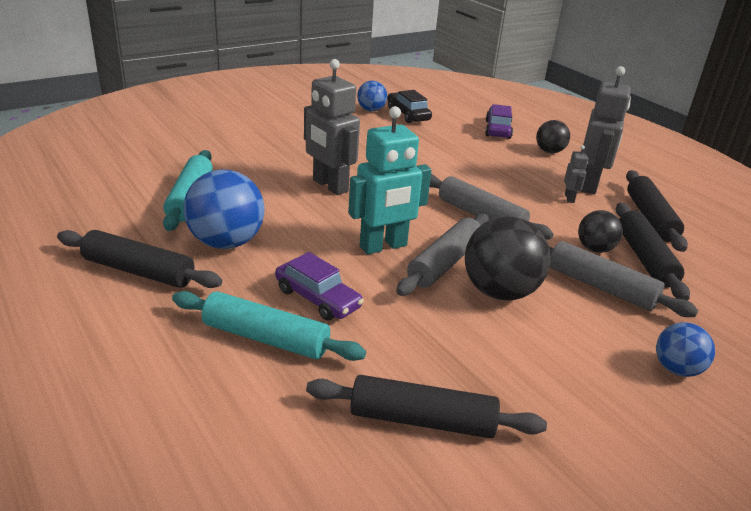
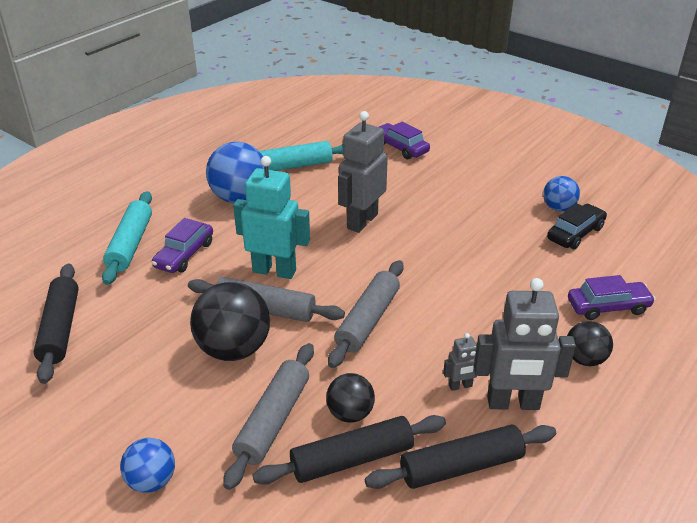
camera: 75 degrees right, 5 degrees up
(138, 271) = (187, 177): black rolling pin -> none
(216, 140) = (400, 148): none -> purple car
(383, 246) = (274, 271): turquoise robot -> turquoise robot turned 150 degrees clockwise

